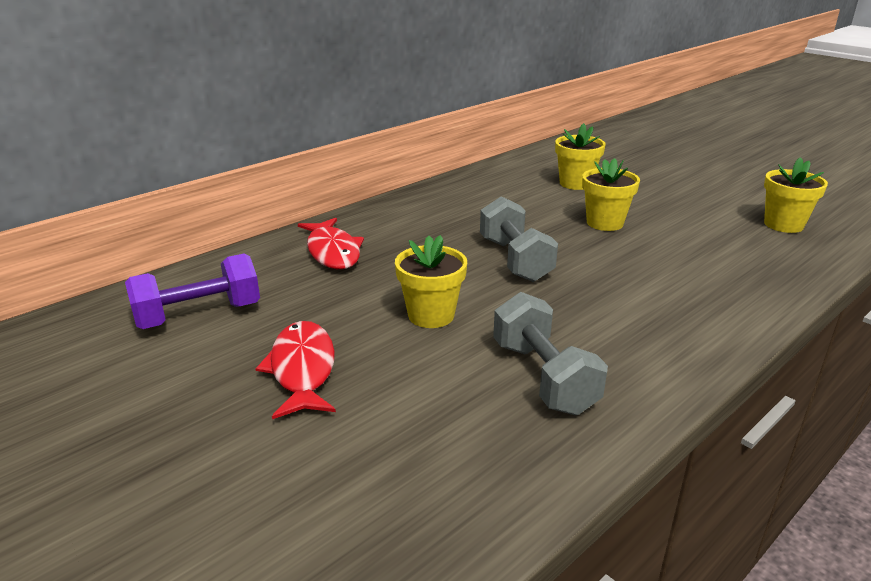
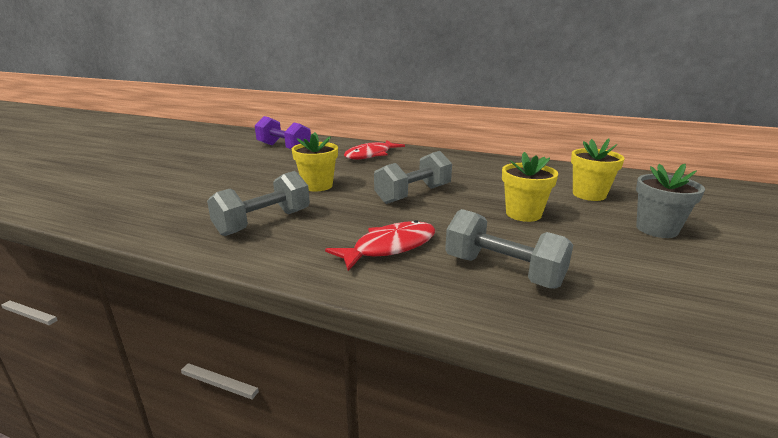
camera: 65 degrees right, 5 degrees down
(302, 369) = (247, 172): red fish -> red fish (390, 247)
(662, 187) = (656, 229): none -> grey flower pot
(719, 266) = (503, 271): none -> grey dumbbell
(783, 225) = (684, 308): yellow flower pot -> none

